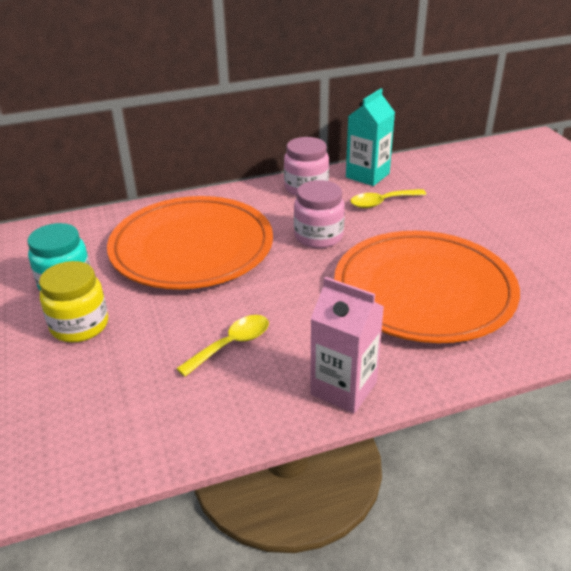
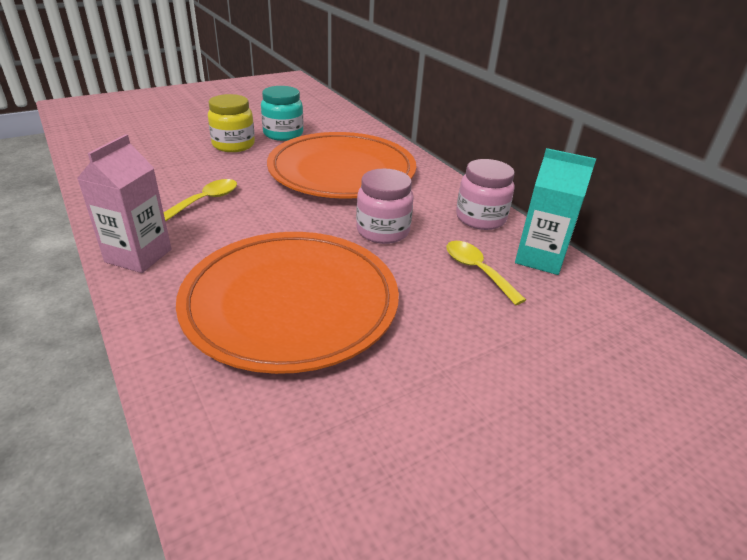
camera: 75 degrees right, 0 degrees up
(232, 344) = (206, 200): yellow spoon -> yellow spoon turned 90 degrees counterclockwise

